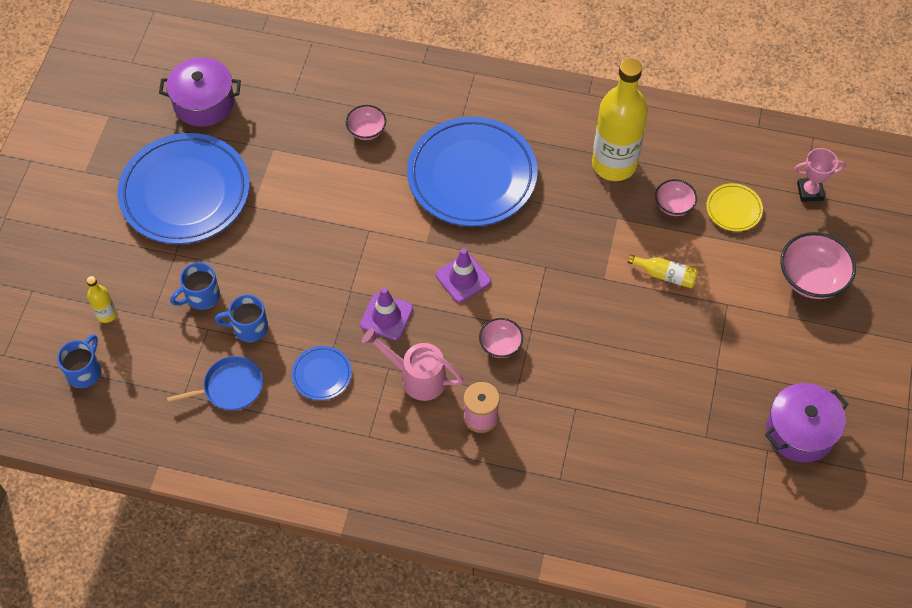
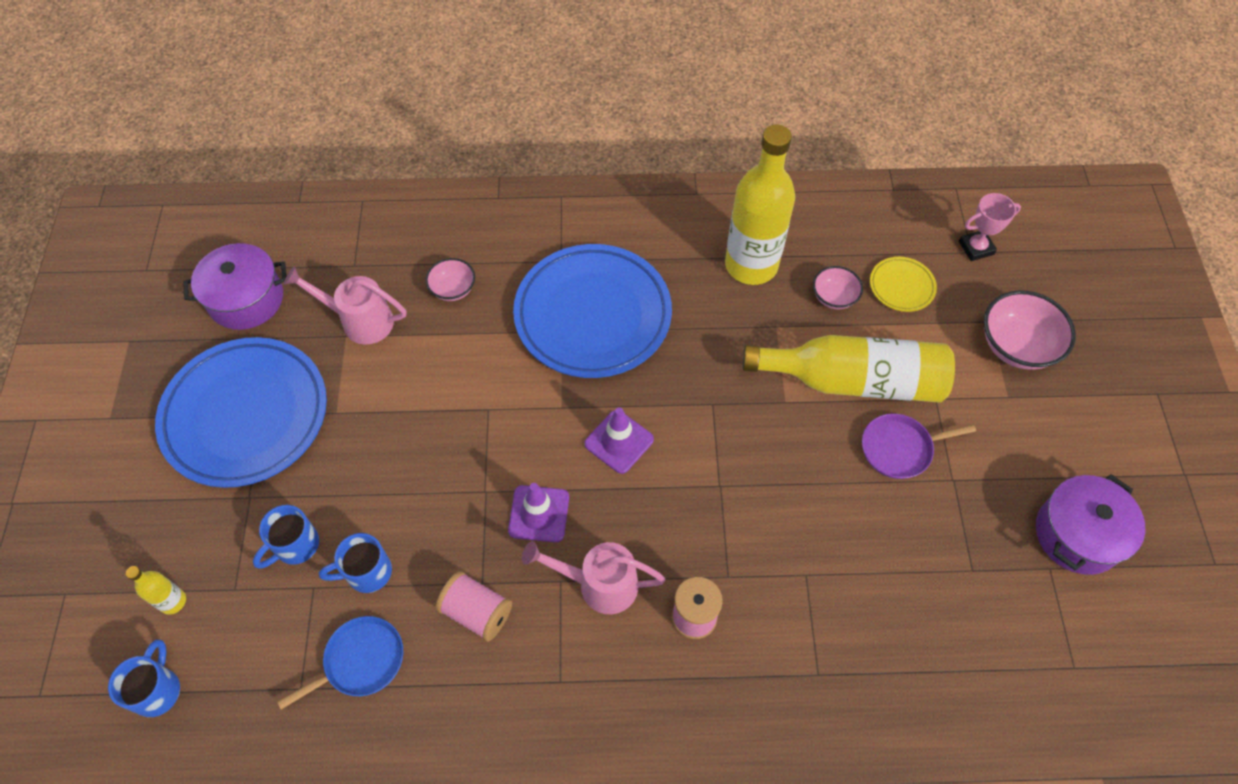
camera: 15 degrees left, 0 degrees up
(287, 139) = (360, 321): none -> pink watering can
(322, 374) = (477, 612): blue plate -> pink spool
(500, 345) = (689, 515): pink bowl -> none
(665, 275) = (854, 381): yellow bottle -> yellow bottle, size x2.36
(683, 335) = (900, 448): none -> purple pan

